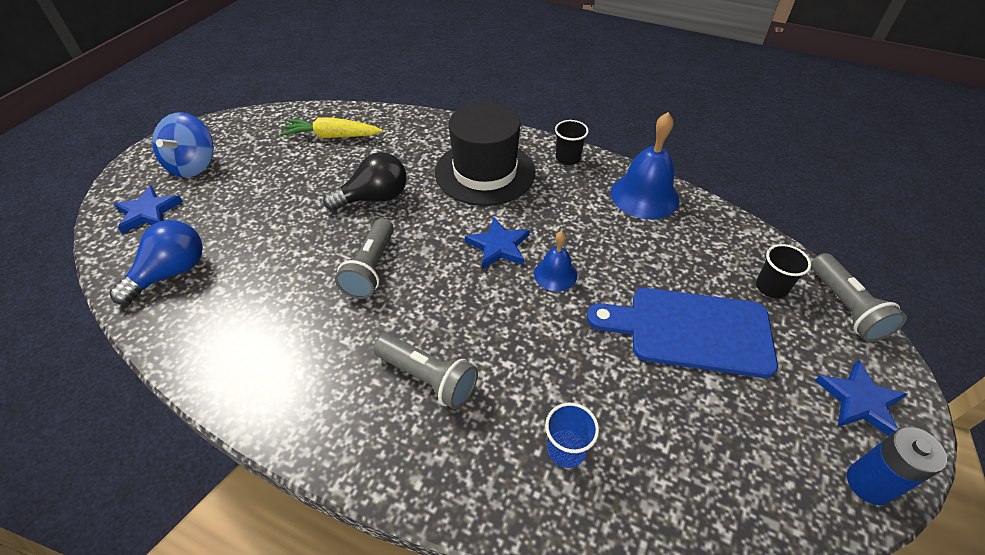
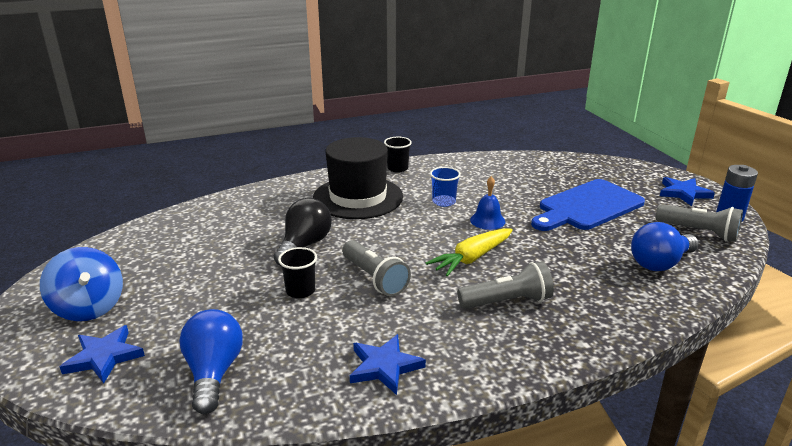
camera: 45 degrees left, 20 degrees down
(332, 136) = (198, 231): yellow carrot -> yellow carrot (472, 258)
(498, 246) = (434, 225): blue star -> blue star (384, 366)
(566, 449) = (620, 282): blue cup -> blue cup (444, 202)
(644, 195) = (470, 166): blue bell -> none
(650, 466) = (660, 263): none -> blue light bulb
(771, 287) = (589, 173): black cup -> black cup (300, 291)
(845, 307) = (626, 165): grey flashlight -> grey flashlight (699, 232)

